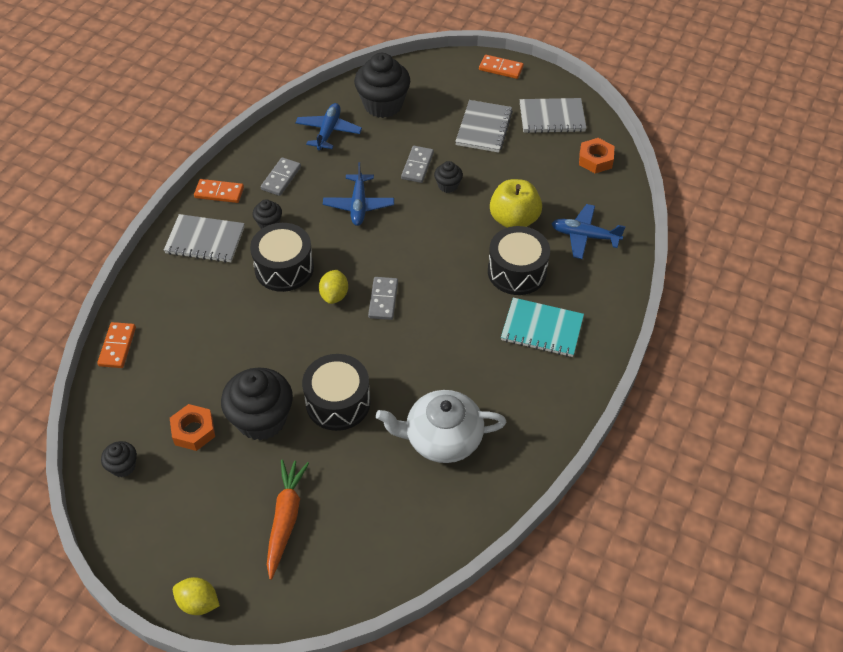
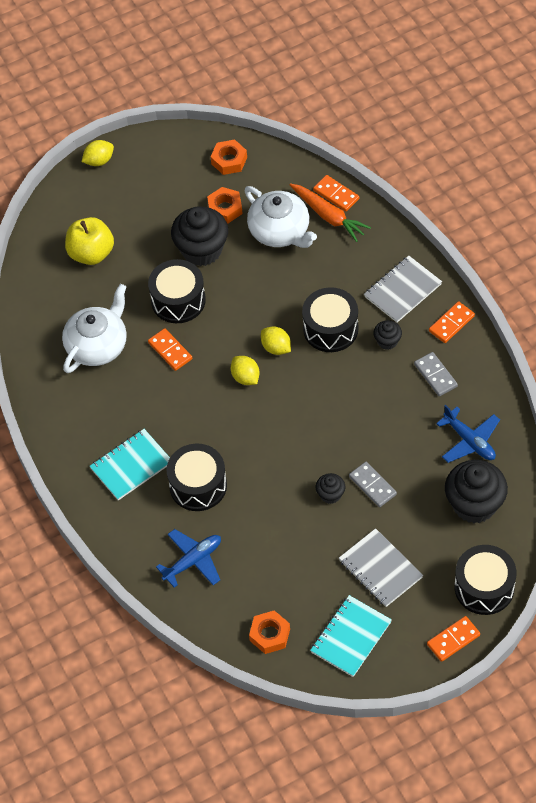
camera: 130 degrees right, 5 degrees up
(123, 466) = (229, 160): black cupcake -> orange nut
(194, 366) = (280, 231): none -> white teapot
(285, 519) = (115, 228): orange carrot -> orange carrot (328, 216)
(359, 205) = (359, 415): blue plane -> none
(383, 300) = (245, 377): grey domino -> yellow lemon
(400, 373) = (170, 351): none -> orange domino
(446, 71) = (484, 587): none -> black drum
(514, 219) = (253, 520): yellow apple -> yellow apple (91, 253)
(552, 117) = (351, 637): grey notebook -> turquoise notebook

